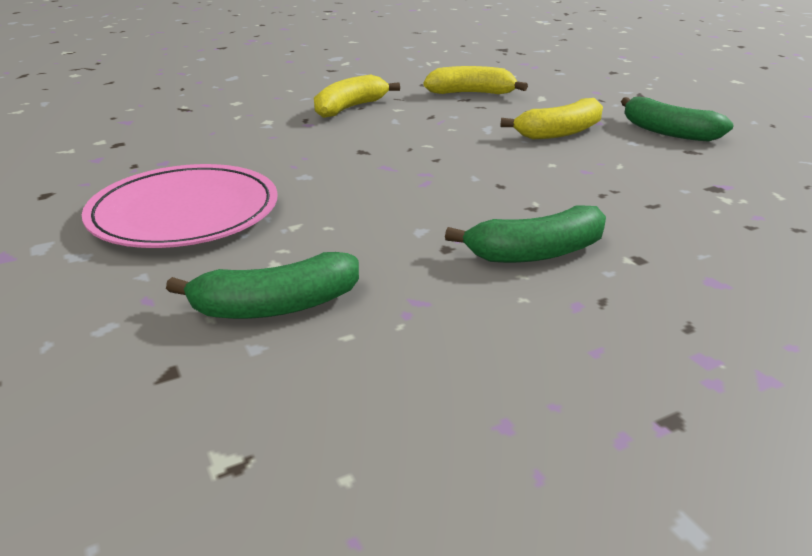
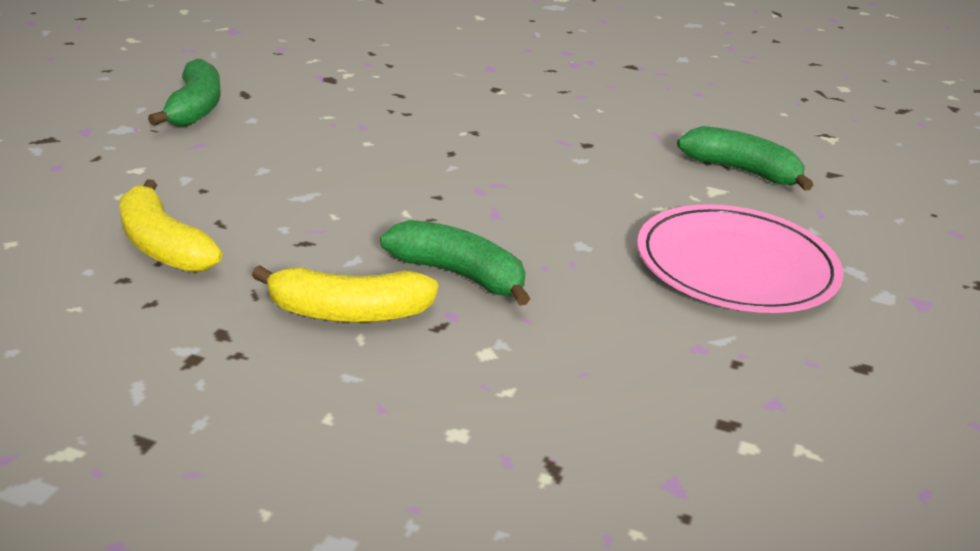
camera: 135 degrees left, 0 degrees up
(536, 253) = (542, 116): green banana -> green banana (459, 275)
(559, 132) = (267, 156): yellow banana -> none

